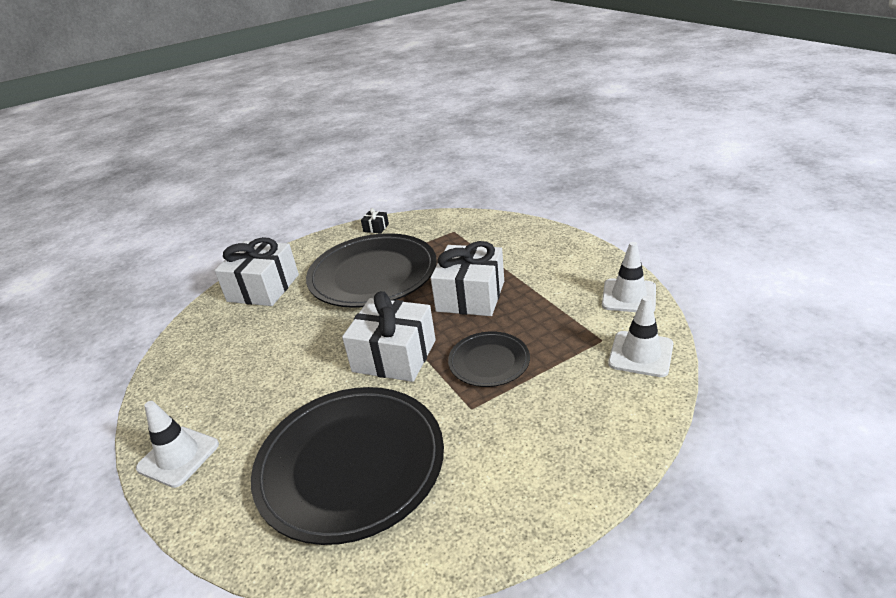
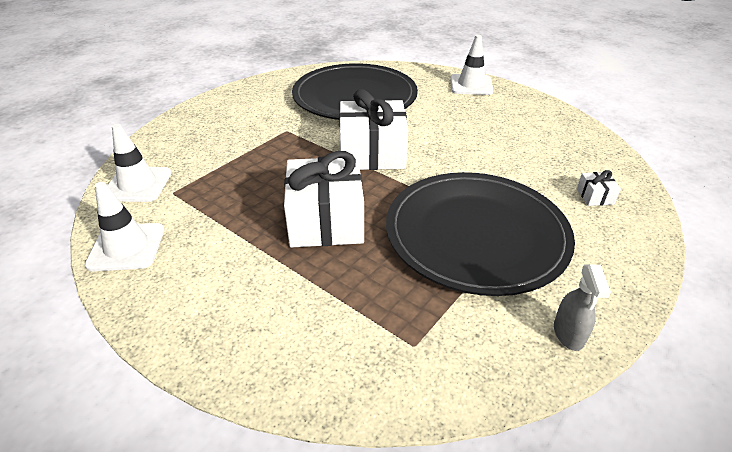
camera: 155 degrees right, 5 degrees up
(263, 288) = (595, 196): white gift -> white gift, size x0.41
(376, 228) = (568, 334): black gift -> grey spray bottle
(489, 361) = (282, 160): black plate -> none

